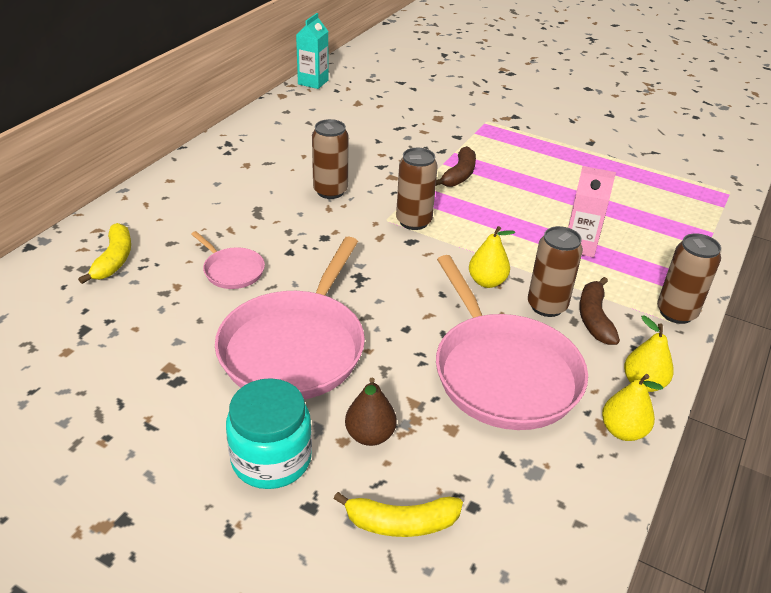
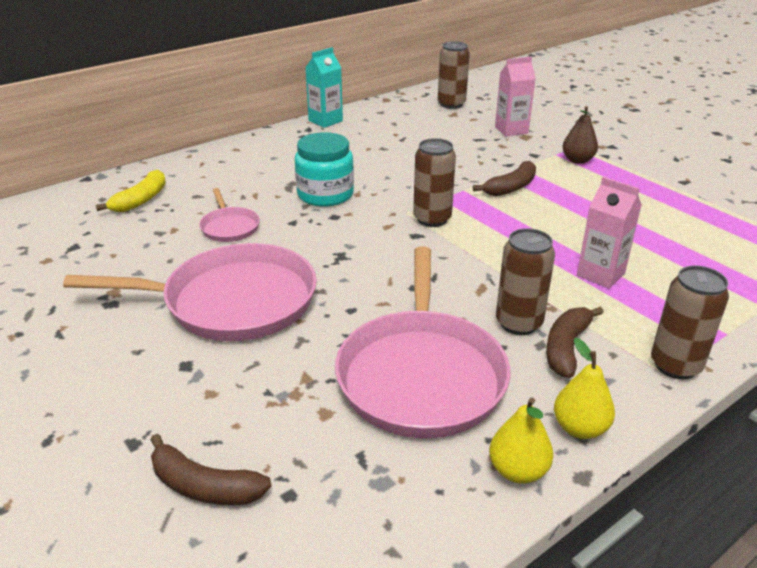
camera: 25 degrees right, 5 degrees down
(271, 459) = (134, 390): turquoise jar -> turquoise jar (325, 194)
(295, 347) = (233, 301): pink pan -> pink pan turned 135 degrees counterclockwise
(313, 82) = (423, 93): turquoise carton -> turquoise carton (325, 121)
(330, 191) = (370, 180): brown can -> brown can (451, 104)
(370, 435) = (239, 395): brown pear -> brown pear (577, 160)
(401, 523) = (204, 486): yellow banana -> brown banana
(421, 113) = (511, 130): none -> pink carton
(487, 282) = (468, 286): yellow pear -> none

